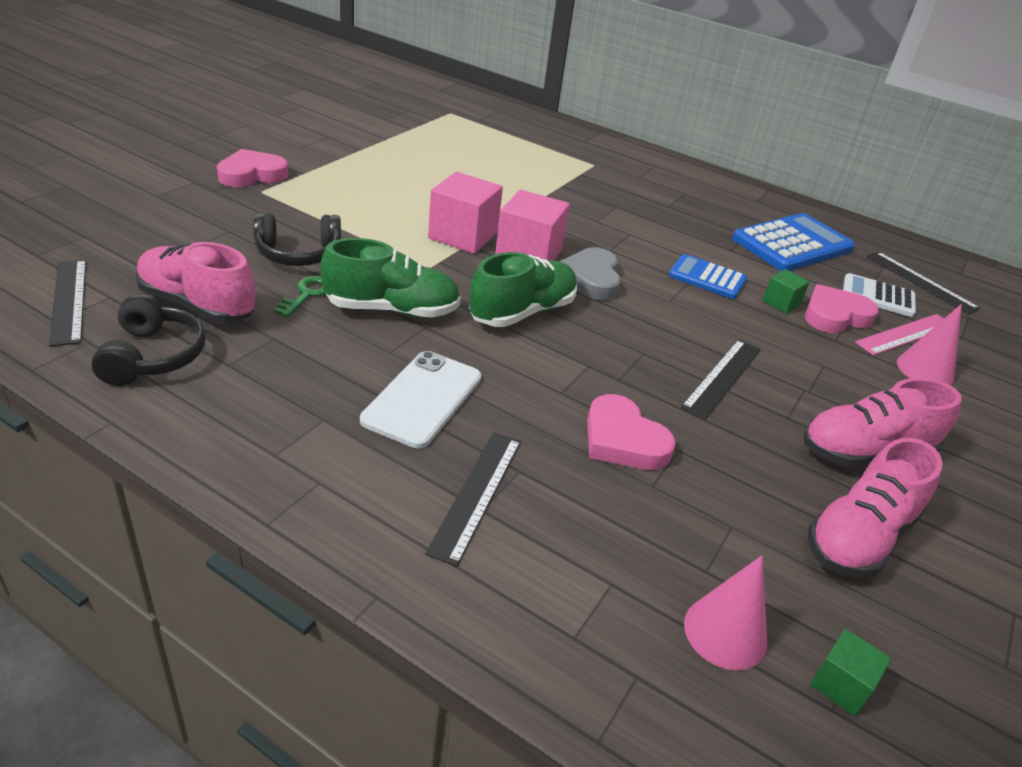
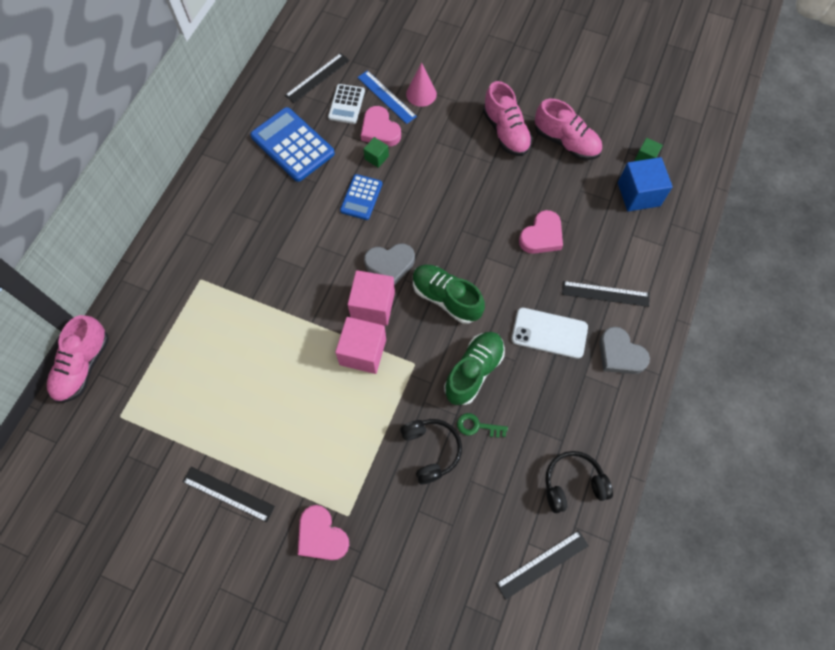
camera: 95 degrees left, 30 degrees up
(197, 305) = (515, 485): pink shoe -> pink shoe (83, 366)
(340, 477) = (620, 354): none -> grey heart
(392, 310) = (473, 371): green shoe -> green shoe turned 45 degrees clockwise
(722, 377) = (469, 191): black ruler -> black ruler (228, 494)
(725, 632) = (638, 194): pink cone -> blue cube
(906, 334) = (386, 97): pink ruler -> blue ruler

